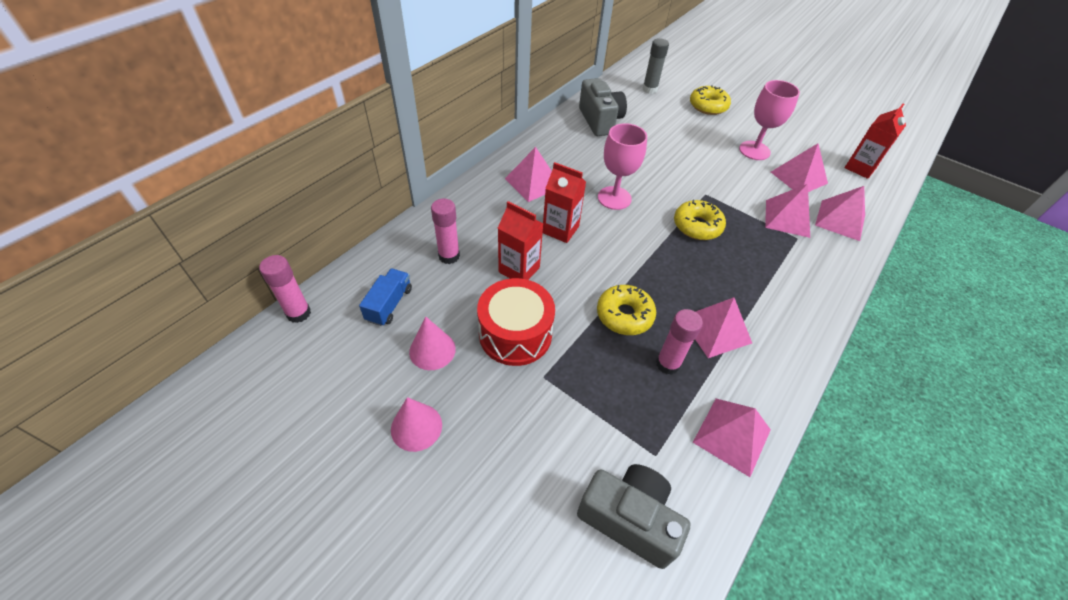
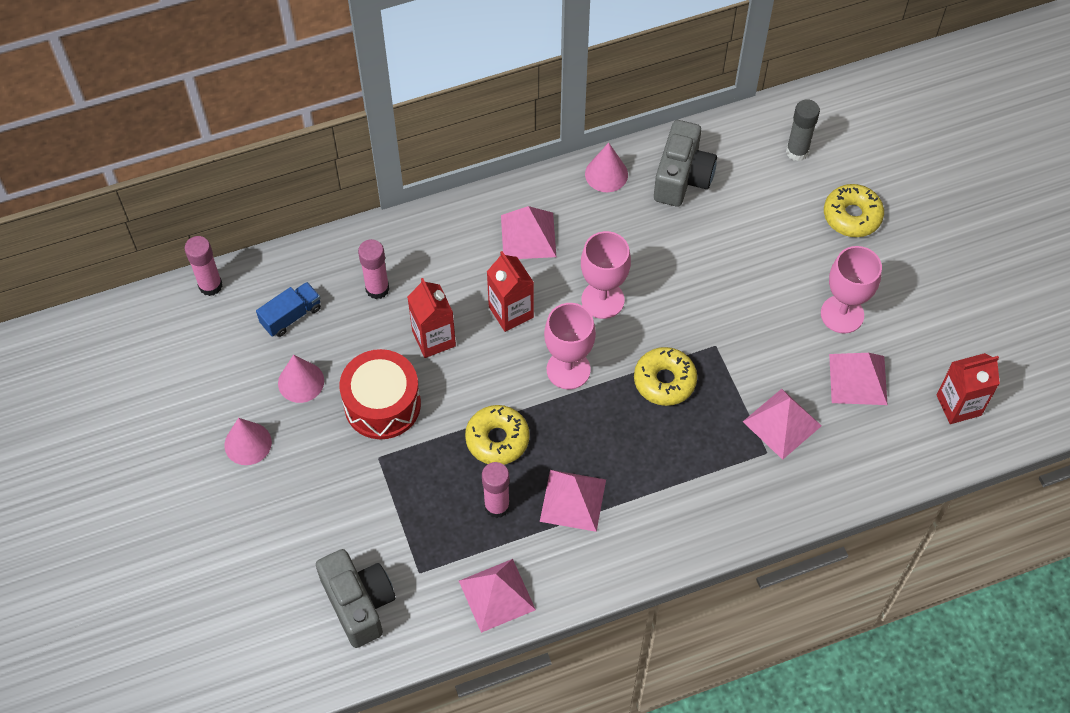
camera: 35 degrees right, 10 degrees up
(553, 134) = (606, 174): none -> pink cone
(631, 247) = (568, 369): none -> pink goblet
(840, 220) = (845, 457): pink pyramid -> none

